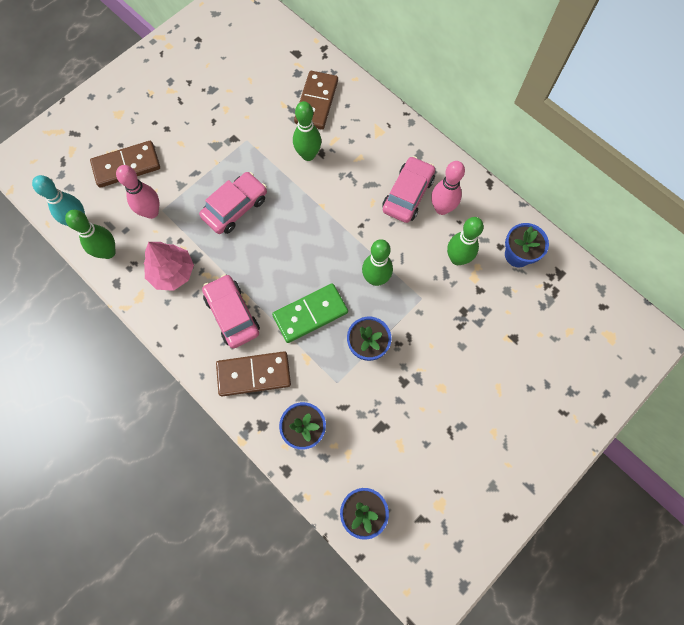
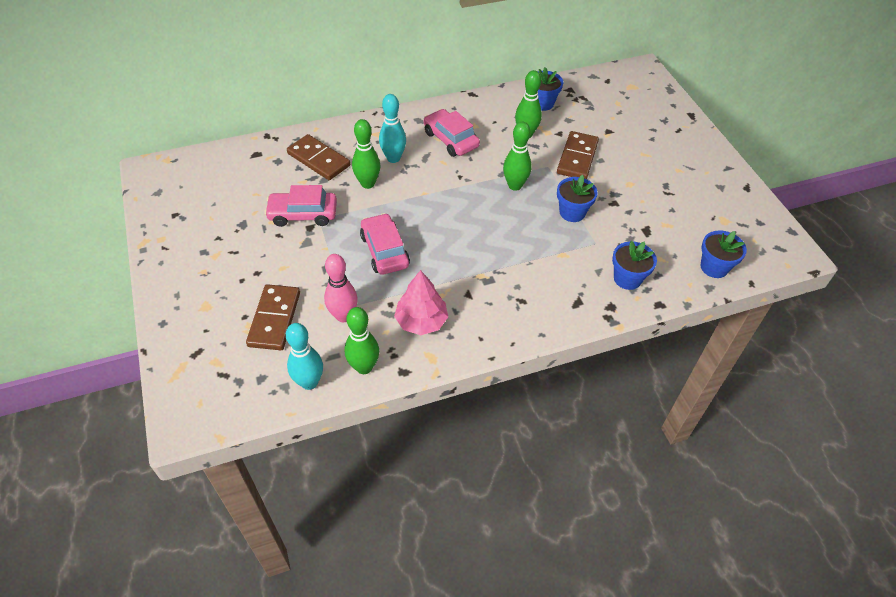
camera: 65 degrees left, 20 degrees down
(232, 314) = (492, 290): pink car -> pink car (303, 214)
(254, 374) = (560, 295): brown domino -> brown domino (577, 158)
(310, 314) = (523, 237): green domino -> none
(353, 159) = (393, 158): none -> turquoise bowling pin
(441, 208) = (476, 126): pink bowling pin -> none

